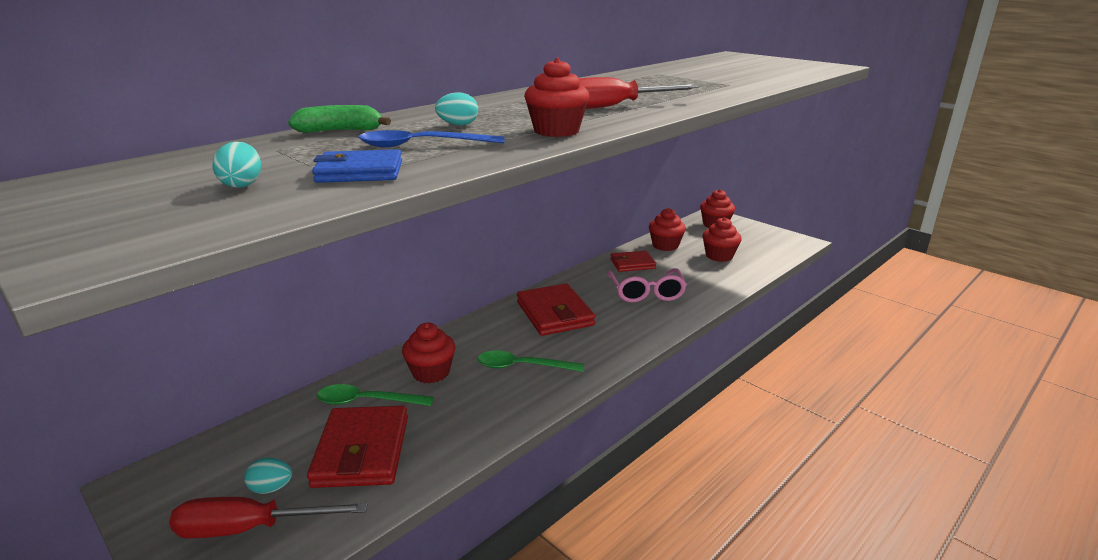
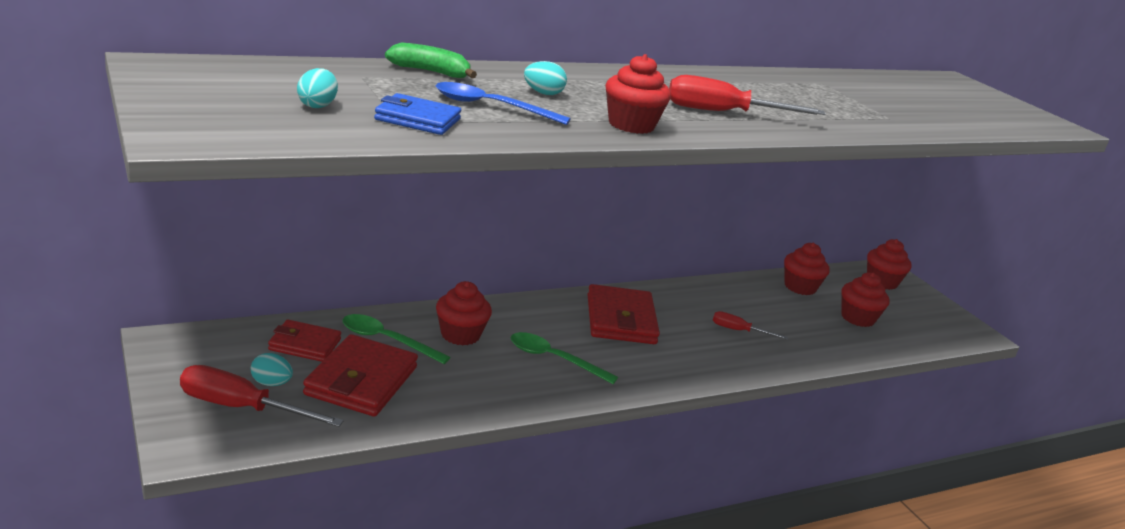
camera: 15 degrees right, 0 degrees up
(632, 264) = (745, 295): red wallet -> red wallet (305, 344)
(646, 293) = (738, 331): pink glasses -> red screwdriver

